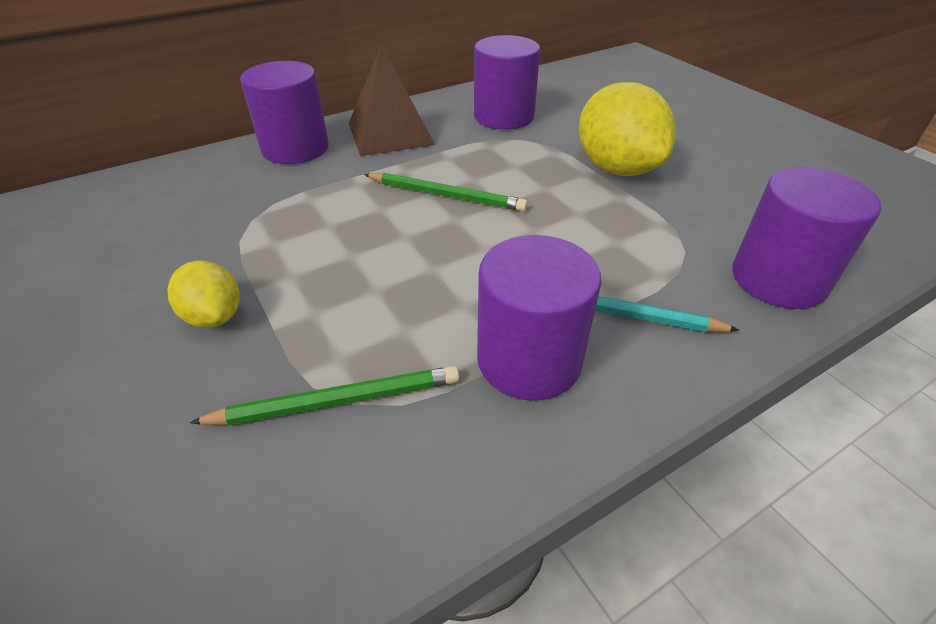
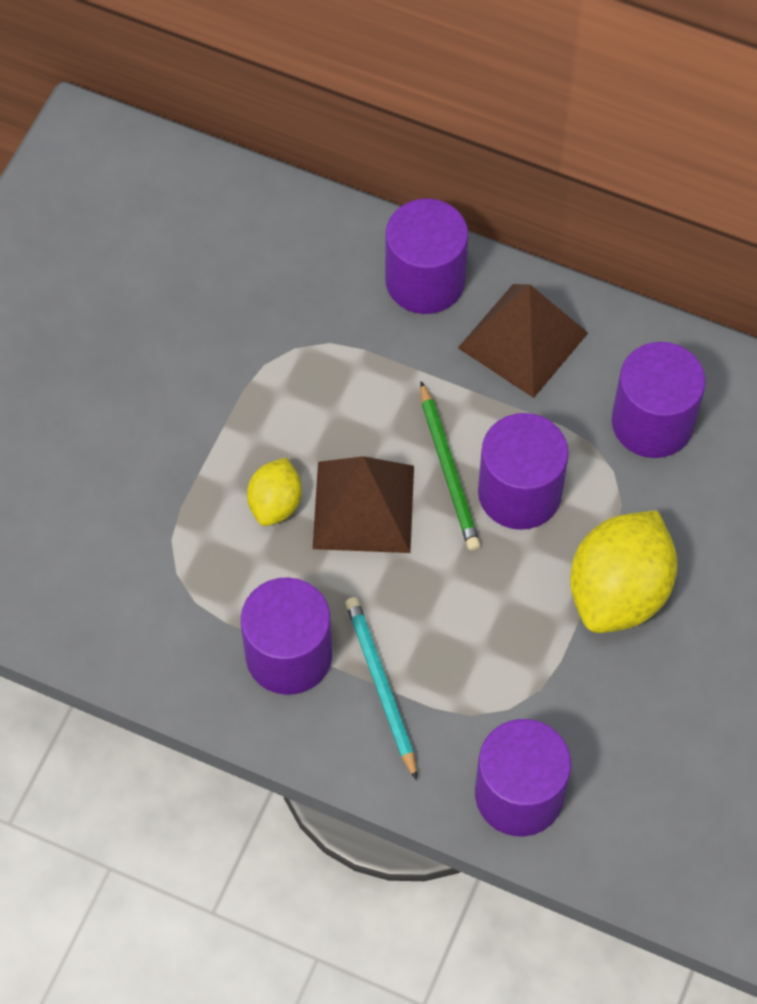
camera: 55 degrees right, 20 degrees up
(214, 316) = (181, 426): yellow lemon -> yellow lemon (275, 503)
(337, 401) = (171, 563): green pencil -> none
(428, 246) = (363, 506): none -> brown pyramid
(499, 175) = (519, 492): none -> purple cylinder

